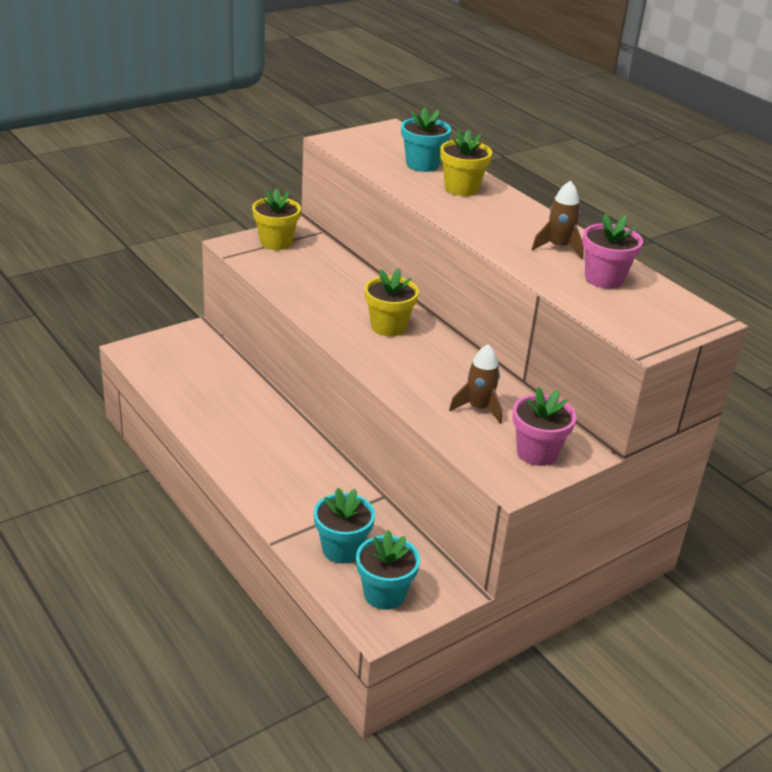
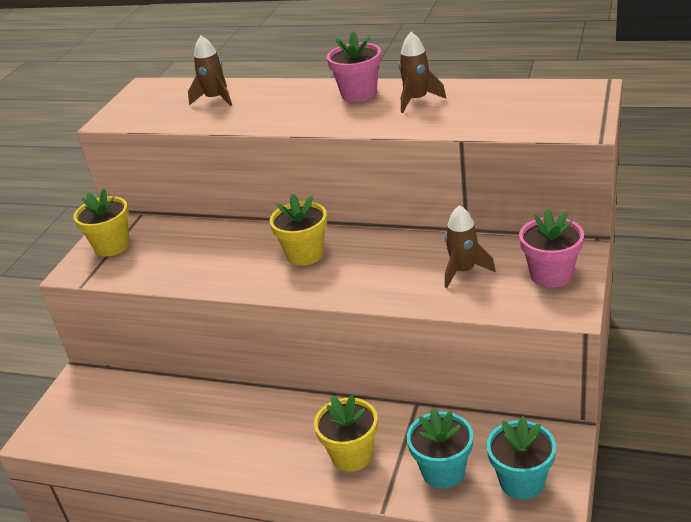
camera: 30 degrees left, 0 degrees up
(422, 165) = (215, 99): turquoise flower pot -> brown rocket
(461, 188) = (275, 99): yellow flower pot -> yellow flower pot (352, 455)
(604, 279) = (484, 103): pink flower pot -> pink flower pot (359, 94)

